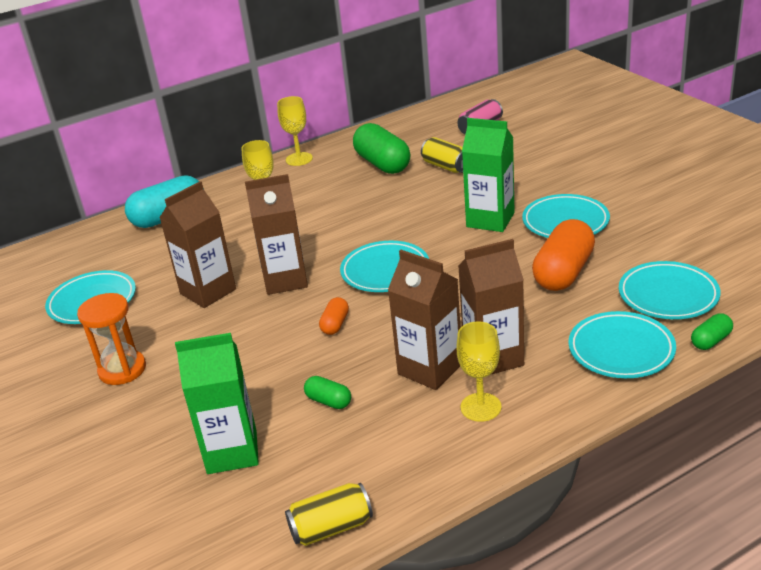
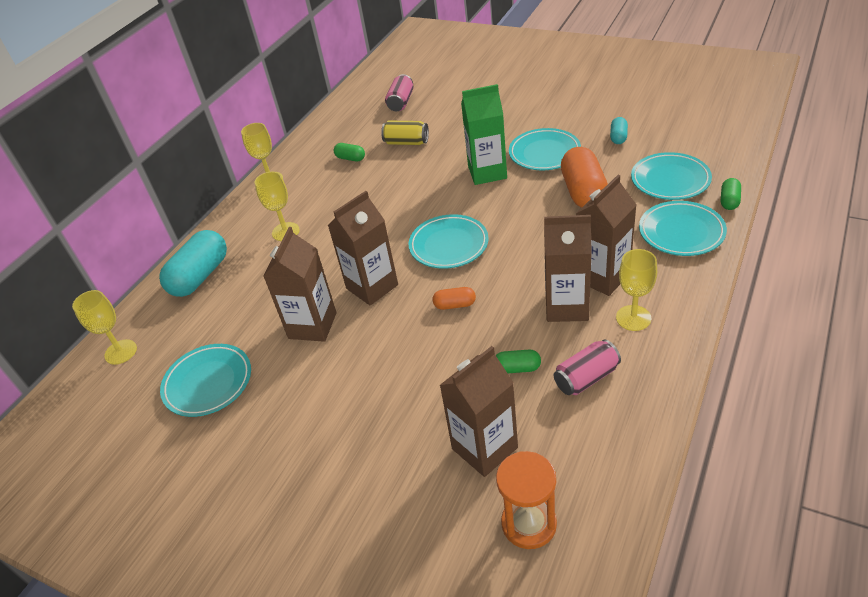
camera: 30 degrees left, 10 degrees up
(61, 252) = (121, 352): none -> yellow goblet
(122, 370) = (307, 429): orange hourglass -> orange hourglass (529, 524)
(232, 452) = (484, 448): green carton -> brown carton
(331, 528) = (627, 464): yellow can -> none
(335, 324) = (455, 305): orange capsule -> orange capsule turned 75 degrees counterclockwise
(378, 438) = (586, 378): none -> pink can
(382, 164) = (350, 158): green capsule -> green capsule, size x0.48
(660, 233) = (618, 137): none -> turquoise capsule

